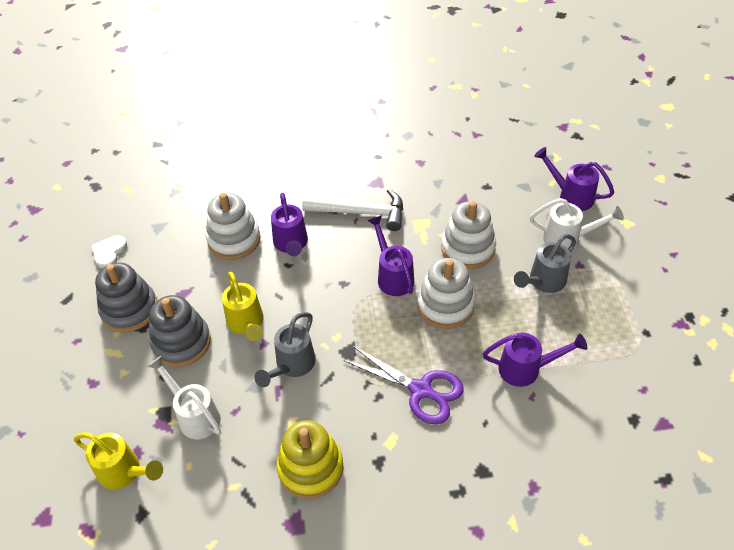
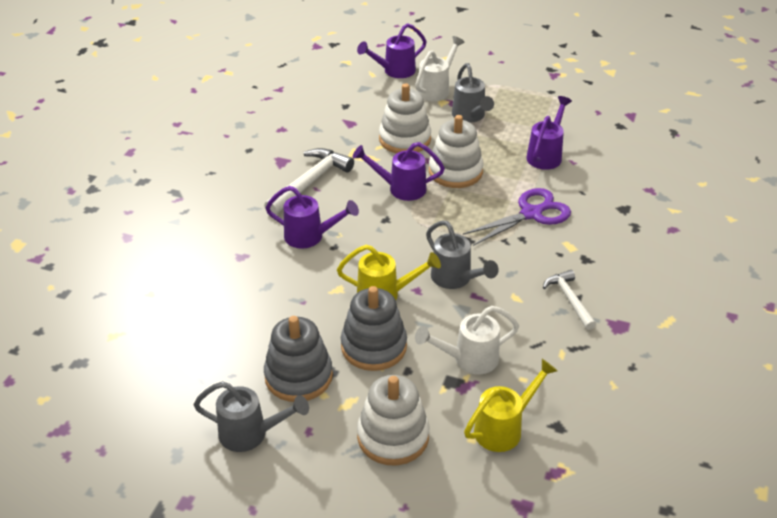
camera: 65 degrees left, 10 degrees down
(62, 308) = (251, 434): none -> grey watering can
(109, 252) = (199, 374): white heart -> none
(234, 239) = (269, 273): white stacking toy -> white stacking toy (393, 436)
(310, 468) = (569, 300): yellow stacking toy -> white hammer

